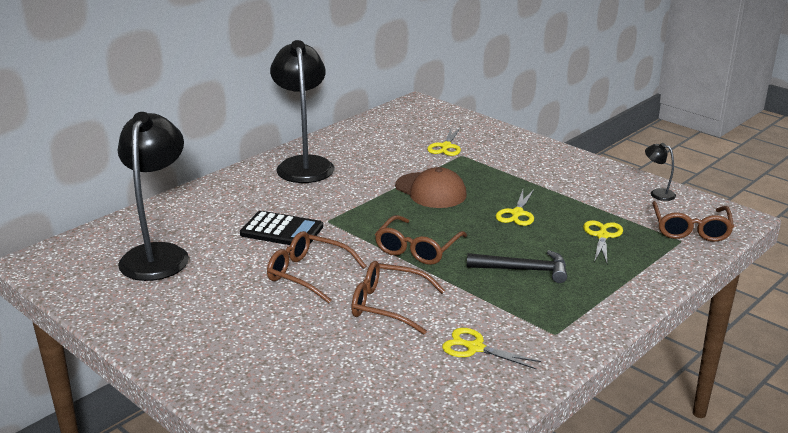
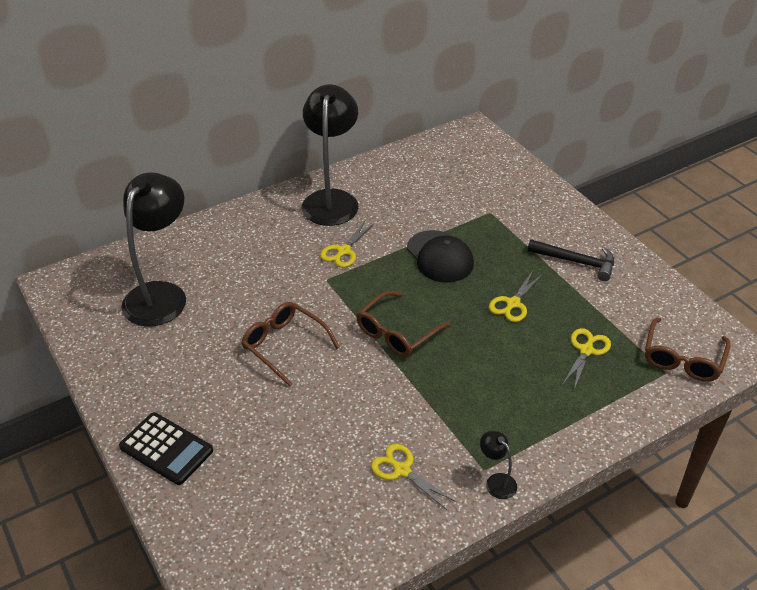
camera: 15 degrees right, 15 degrees up
(282, 230) = (280, 285): black calculator -> black calculator (166, 449)
(388, 305) = (343, 400): brown glasses -> none
(430, 191) = (440, 257): brown cap -> black cap
(446, 146) = (479, 197): yellow scissors -> yellow scissors (343, 251)
(523, 270) = (488, 380): black hammer -> black hammer (576, 262)
(657, 193) = (670, 302): black lamp -> black lamp (496, 481)

